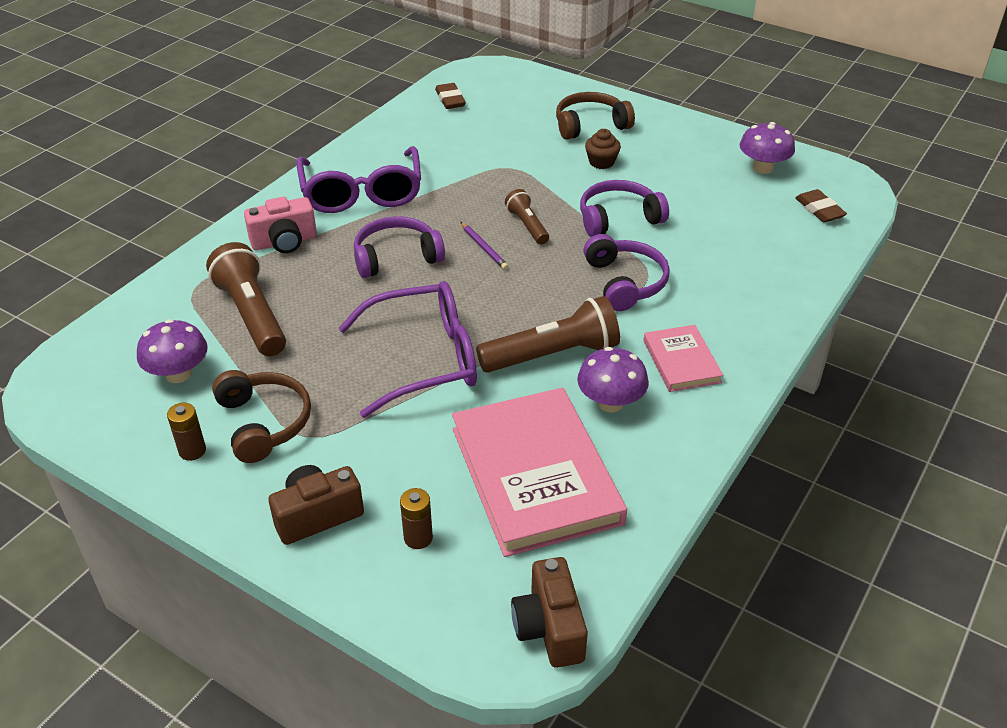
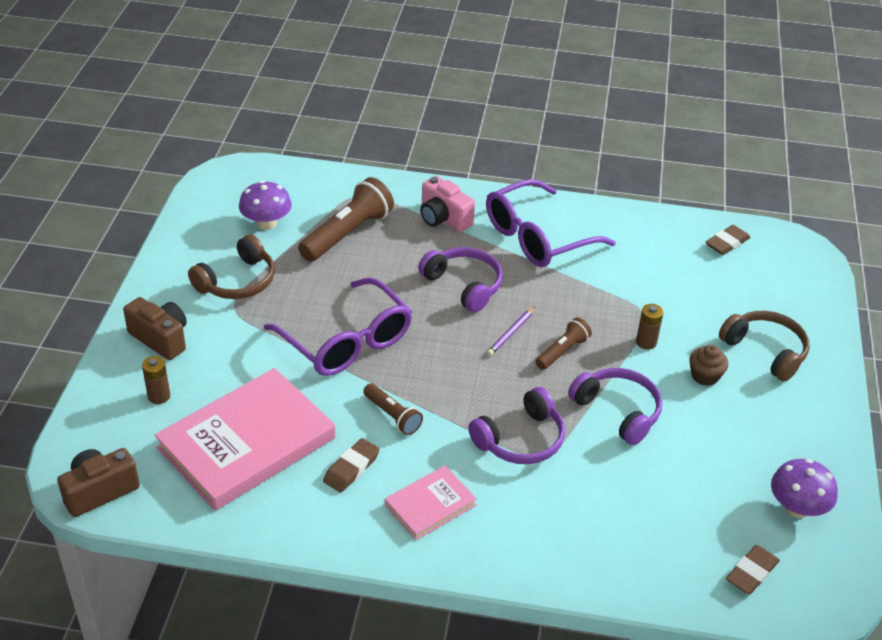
camera: 65 degrees right, 0 degrees up
(192, 451) = (196, 258): brown battery -> brown battery (646, 342)
(552, 355) = (392, 416): brown flashlight -> brown flashlight, size x0.56
(610, 402) = (351, 468): purple mushroom -> brown eraser

